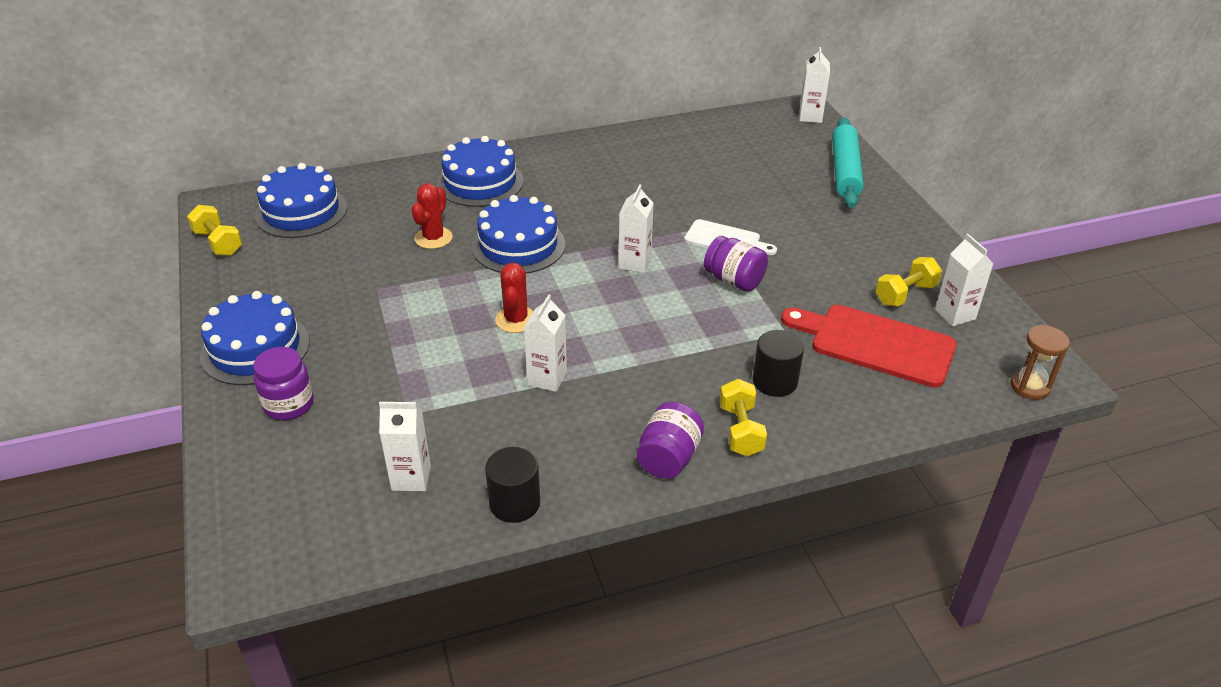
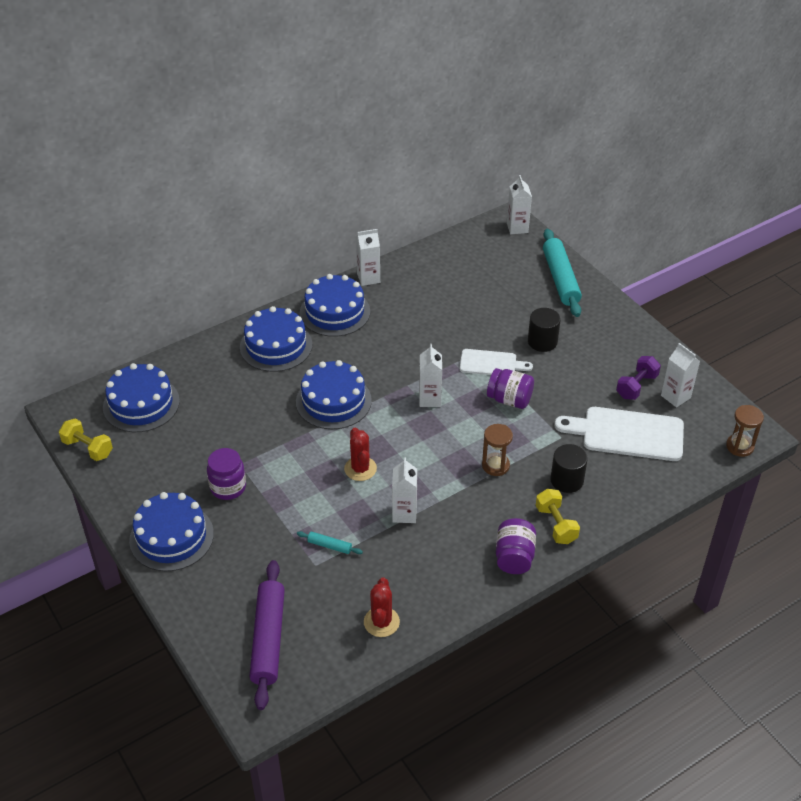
camera: 15 degrees left, 5 degrees up
(289, 405) = (223, 578): purple jar -> purple jar (228, 487)
(304, 487) = (268, 639): none -> purple rolling pin
(411, 478) = (341, 614): white carton -> white carton (368, 278)
(433, 238) = (263, 408): red cactus -> red cactus (381, 622)
(436, 396) = (329, 546): none -> turquoise rolling pin
(514, 503) = (422, 616): black cylinder -> black cylinder (542, 341)
(563, 162) = (335, 312): none -> blue cake
(687, 347) = (495, 465): none -> brown hourglass
(875, 344) = (627, 434): red cutting board -> white cutting board
(905, 294) = (636, 386): yellow dumbbell -> purple dumbbell

